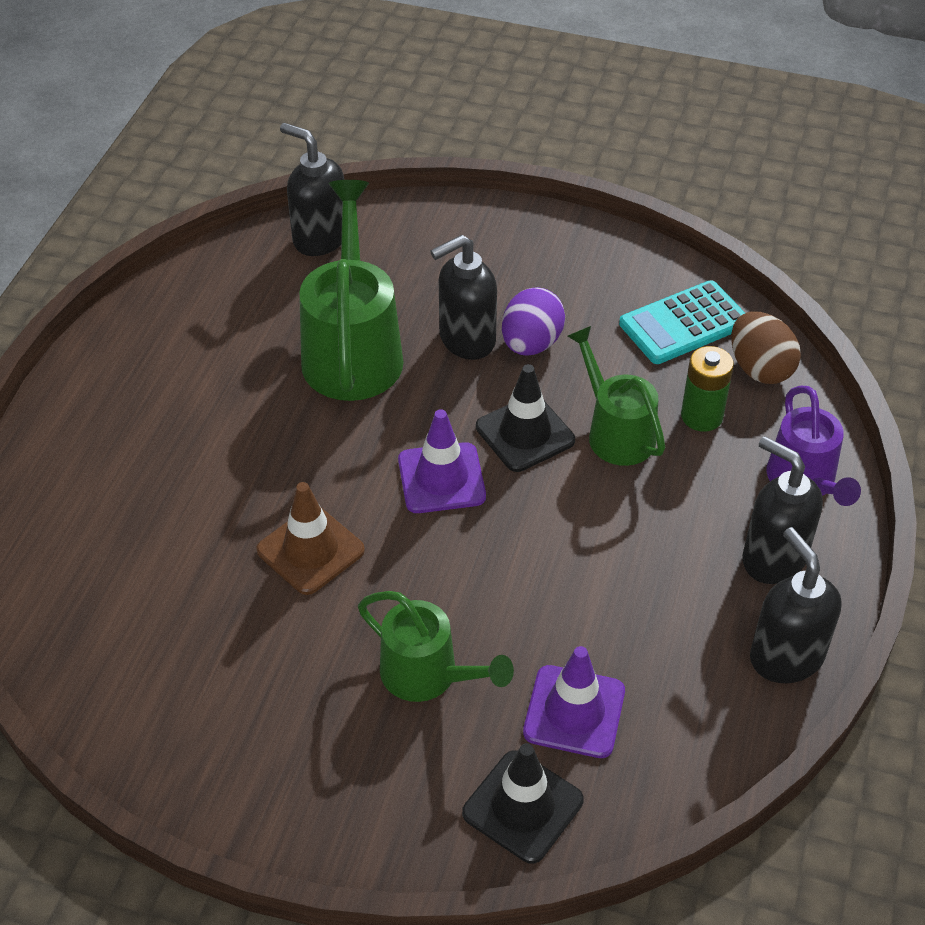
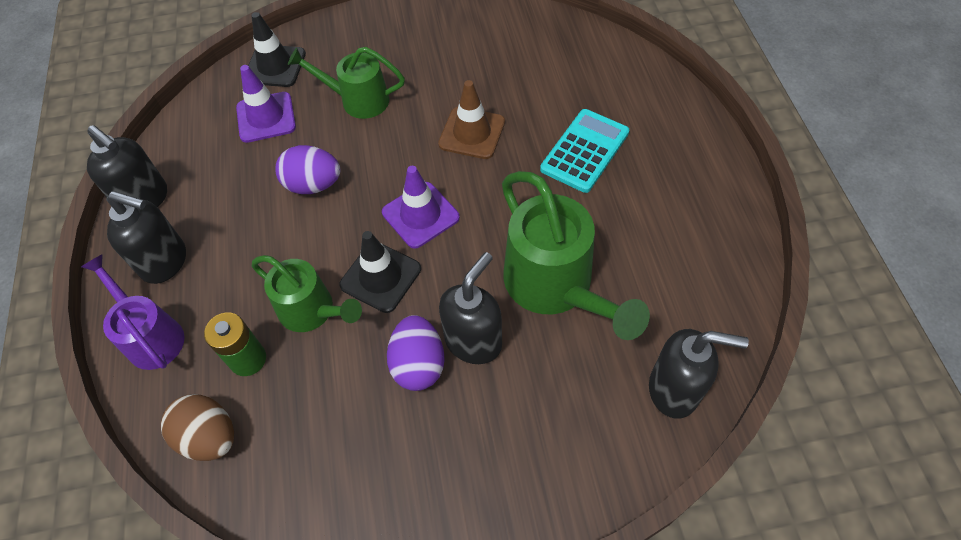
camera: 155 degrees right, 10 degrees up
(551, 575) = (313, 185): none -> purple egg
(684, 324) = (293, 457): turquoise calculator -> turquoise calculator (585, 151)

